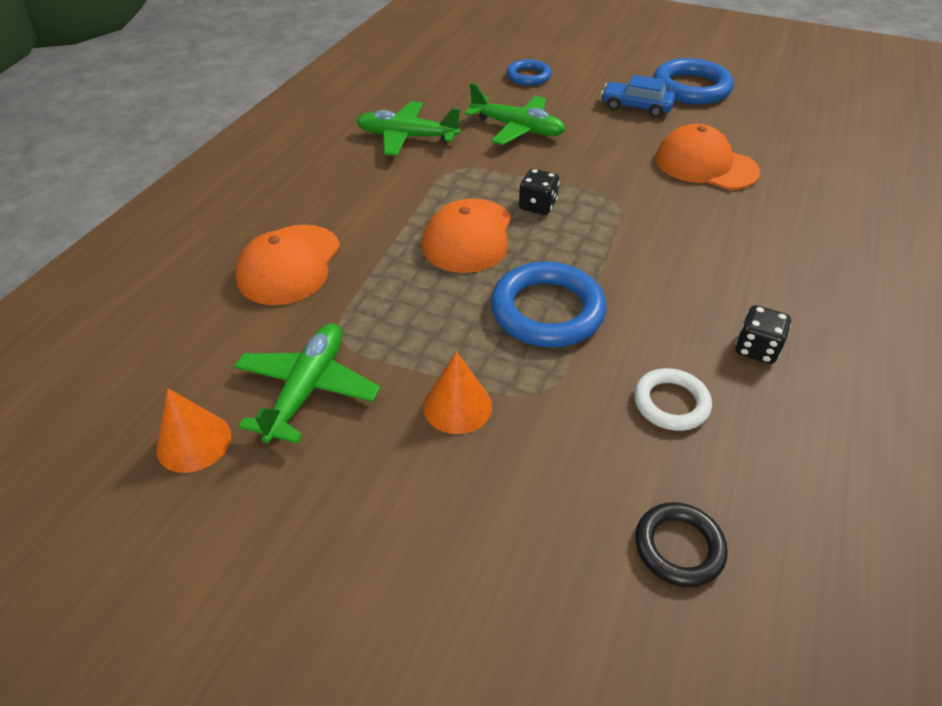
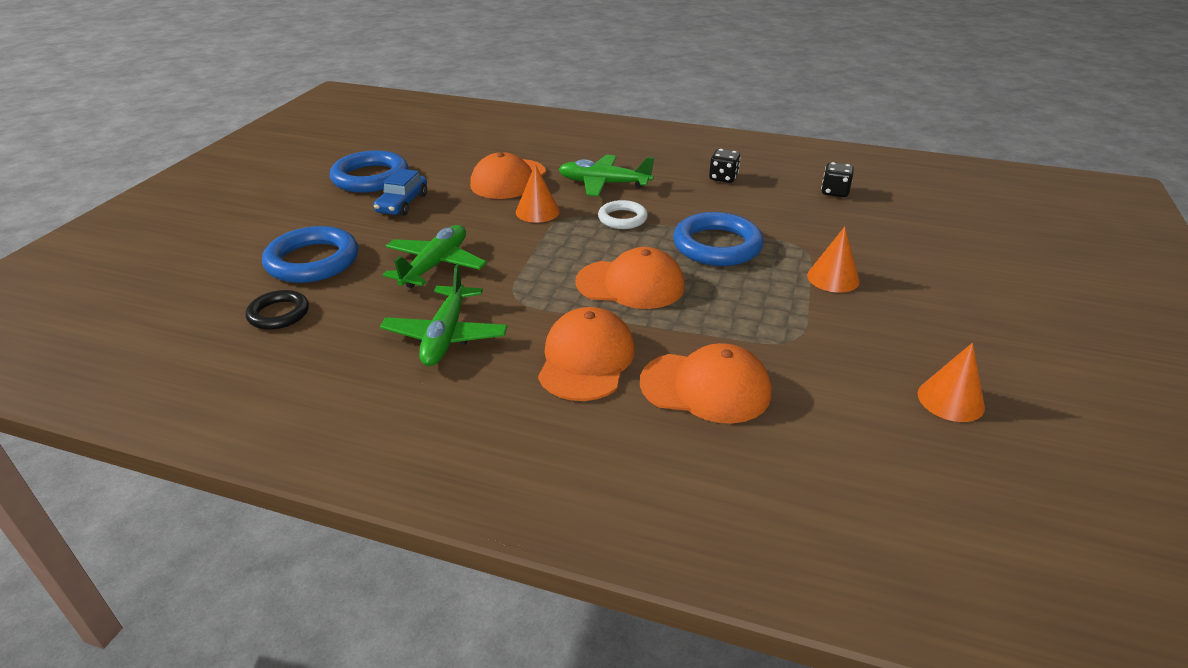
camera: 95 degrees left, 10 degrees down
(307, 389) = (859, 348): green plane -> green plane (603, 184)
(353, 202) = (586, 359): none -> orange cap
(528, 76) = (313, 261): blue ring -> blue ring, size x1.70
(537, 206) = (578, 251): black dice -> black dice (834, 192)
(627, 183) = (537, 211): none -> orange cone
(671, 403) = (784, 205): white ring -> white ring (622, 218)
(678, 547) = (887, 208): black ring -> black ring (279, 314)

